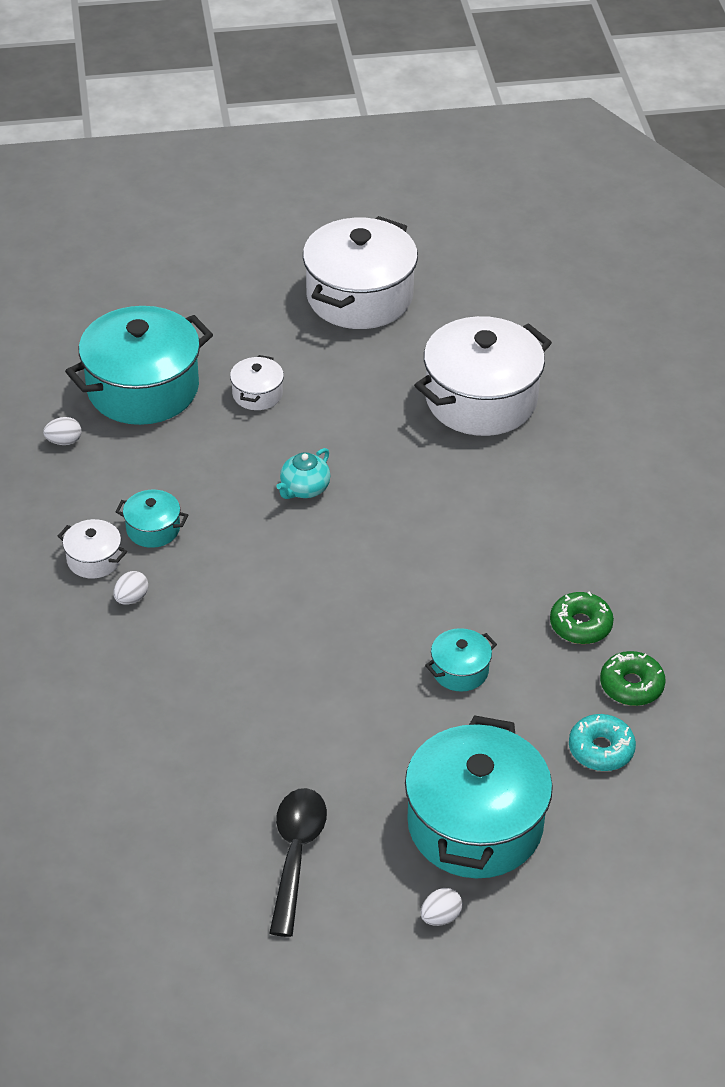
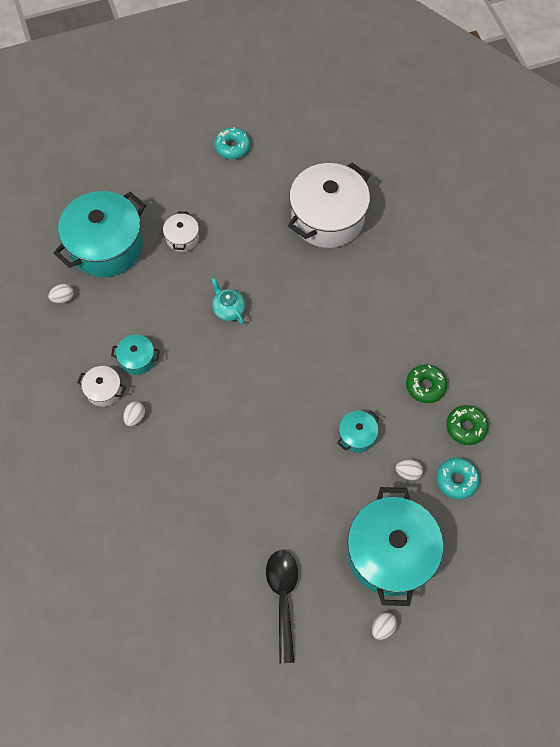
camera: 10 degrees left, 20 degrees up
(304, 489) = (228, 309): turquoise teapot -> turquoise teapot turned 120 degrees clockwise
(359, 296) = (232, 147): white pot -> turquoise donut
(527, 728) = (408, 472): none -> white egg

